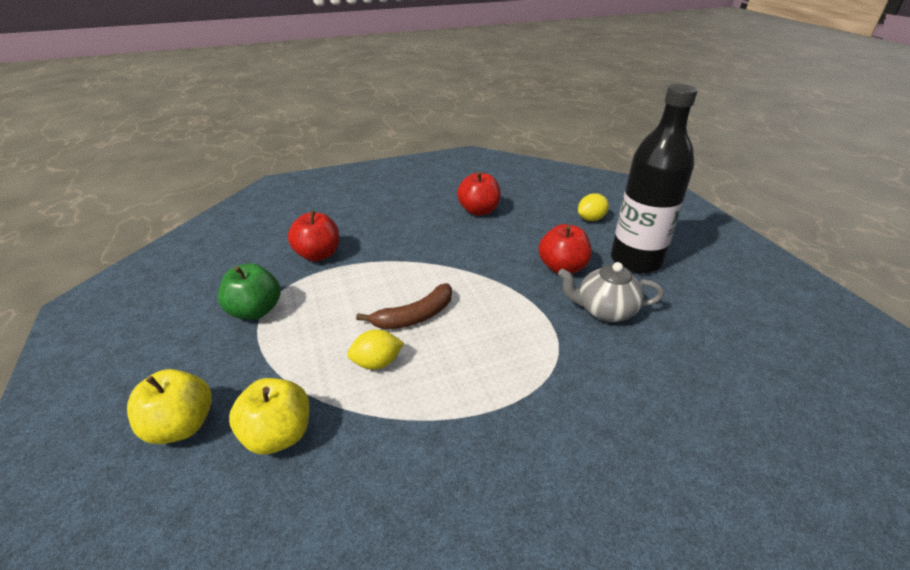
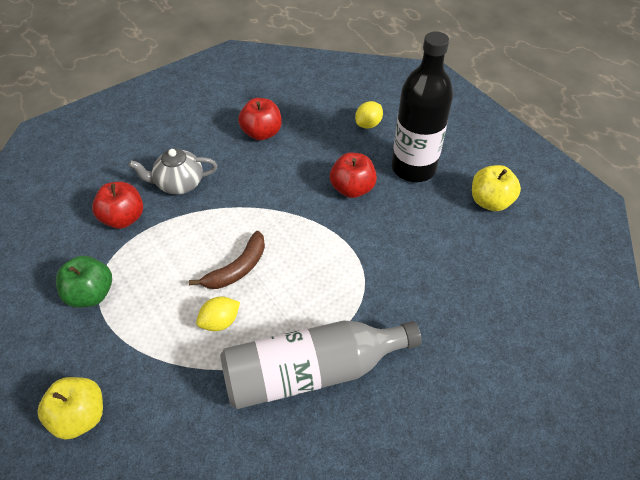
camera: 15 degrees left, 15 degrees up
(278, 435) = (164, 404): yellow apple -> yellow apple (490, 201)
(469, 439) = (312, 371): none -> grey bottle
(604, 310) = (394, 228): grey teapot -> grey teapot (179, 184)

